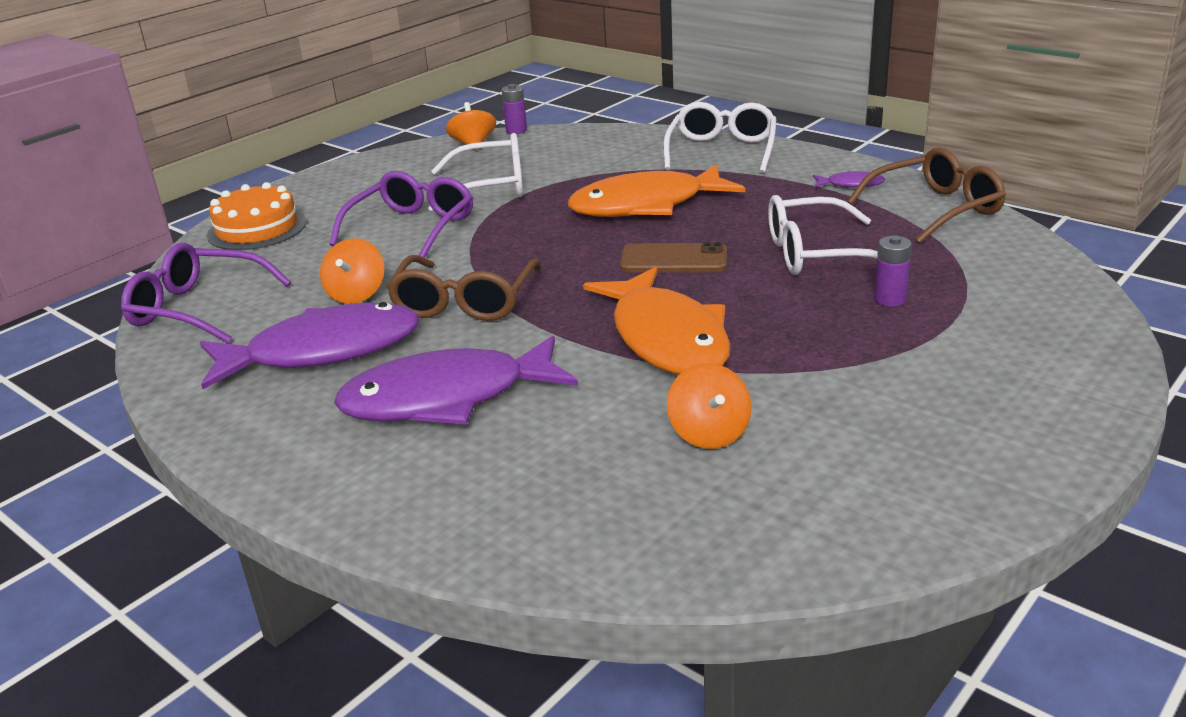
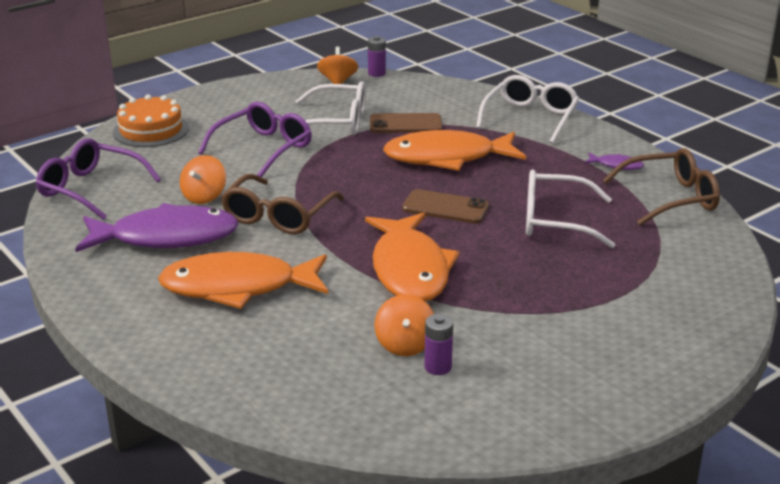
camera: 10 degrees right, 0 degrees up
(447, 398) = (238, 287): purple fish -> orange fish
(577, 177) = (405, 124): none -> brown phone
(889, 299) = (589, 267): purple battery -> purple battery (438, 367)

